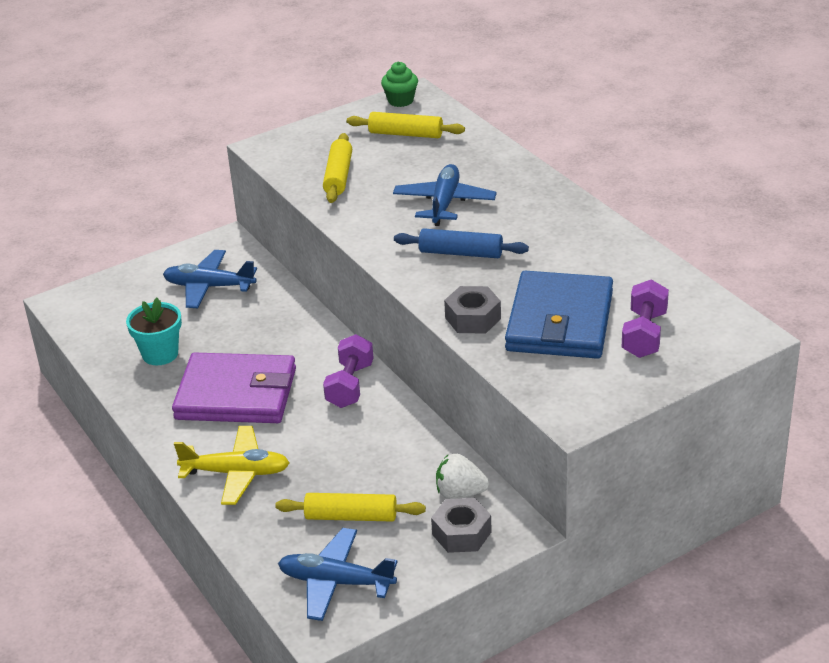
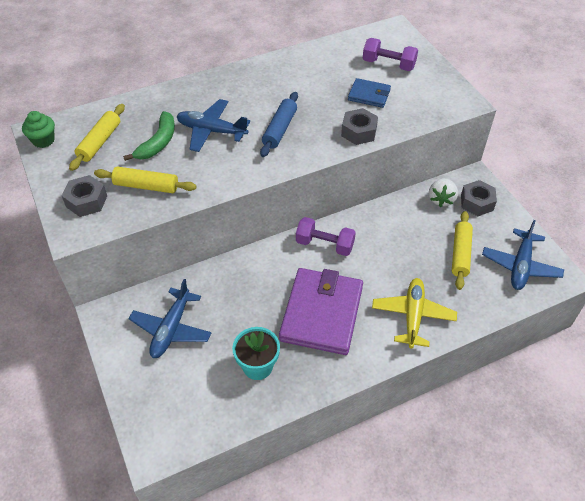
camera: 85 degrees left, 15 degrees up
(309, 145) = (86, 201): none -> grey nut
(413, 170) = (158, 143): none -> green banana
(560, 321) = (369, 95): blue wallet -> blue wallet, size x0.50

